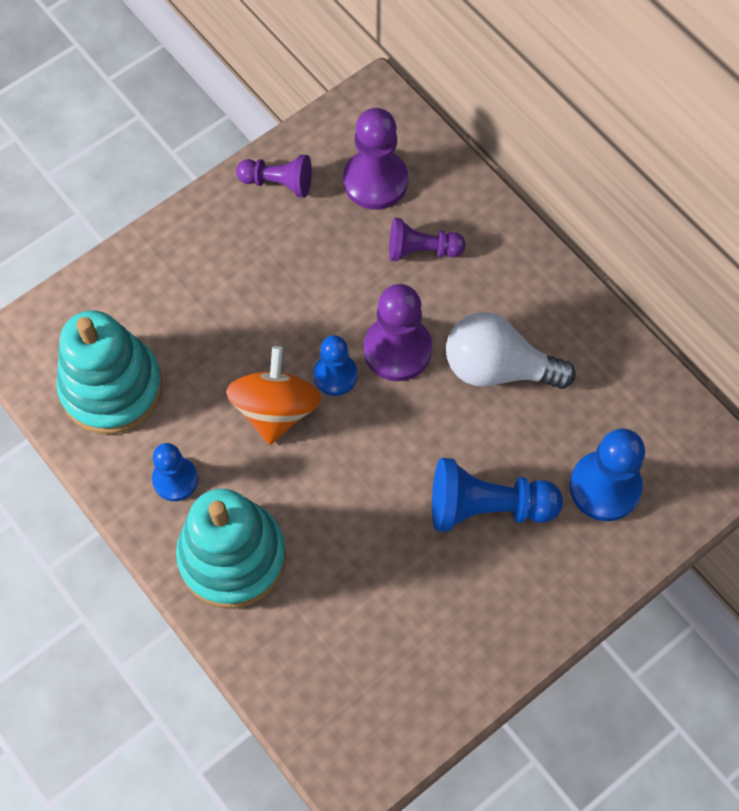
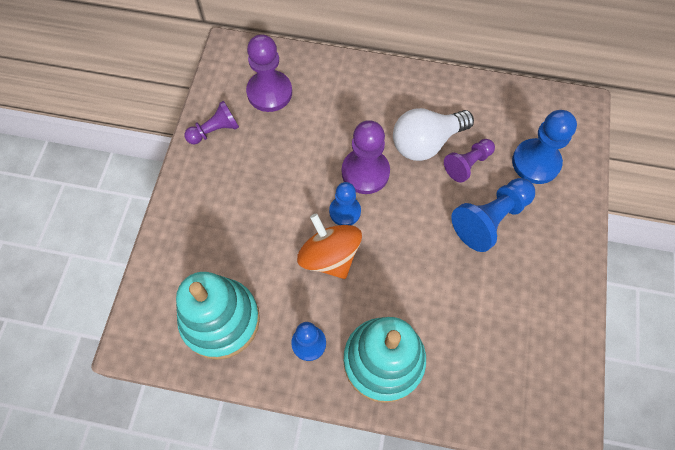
camera: 40 degrees left, 0 degrees up
(421, 250) = (328, 111): purple pawn -> purple pawn (467, 164)

